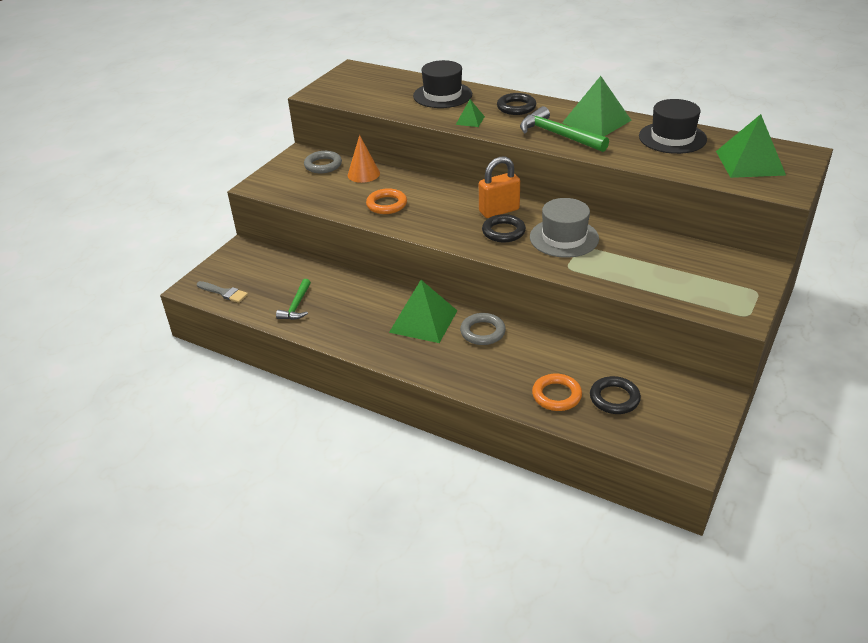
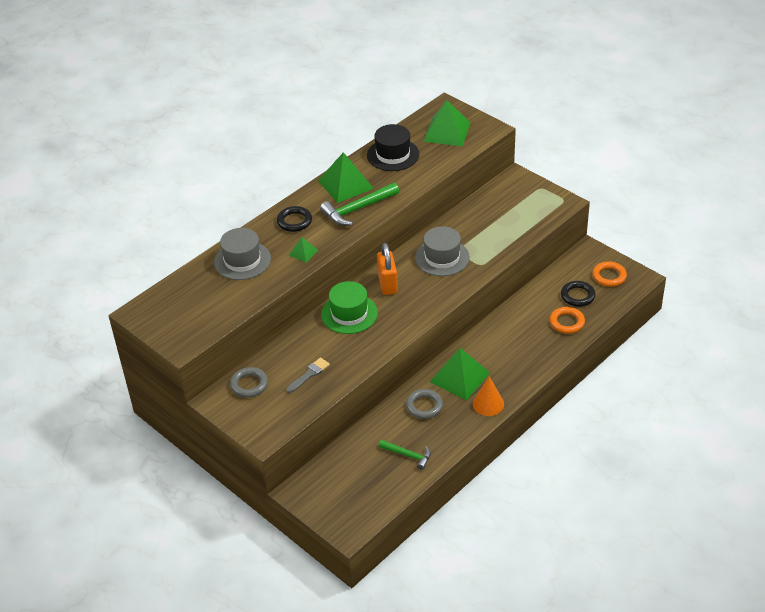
camera: 75 degrees left, 5 degrees up
(224, 293) = (367, 507): grey brush -> grey brush (309, 374)
(363, 174) = (282, 358): orange cone -> orange cone (488, 404)
(386, 204) = (345, 349): orange ring -> orange ring (609, 276)
(441, 197) = (349, 314): none -> green hat
(442, 95) = (242, 260): black hat -> grey hat
(482, 332) = (485, 346): grey ring -> grey ring (424, 406)
(503, 232) = (419, 287): black ring -> none

